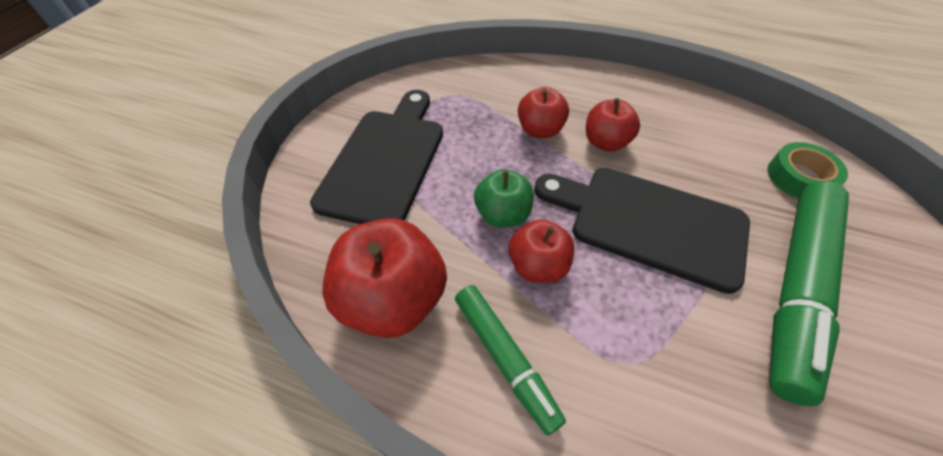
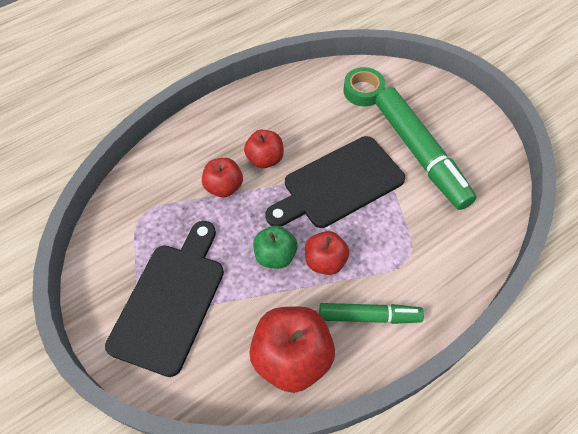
camera: 55 degrees left, 5 degrees up
(385, 161) = (171, 301): black cutting board -> black cutting board turned 60 degrees clockwise

